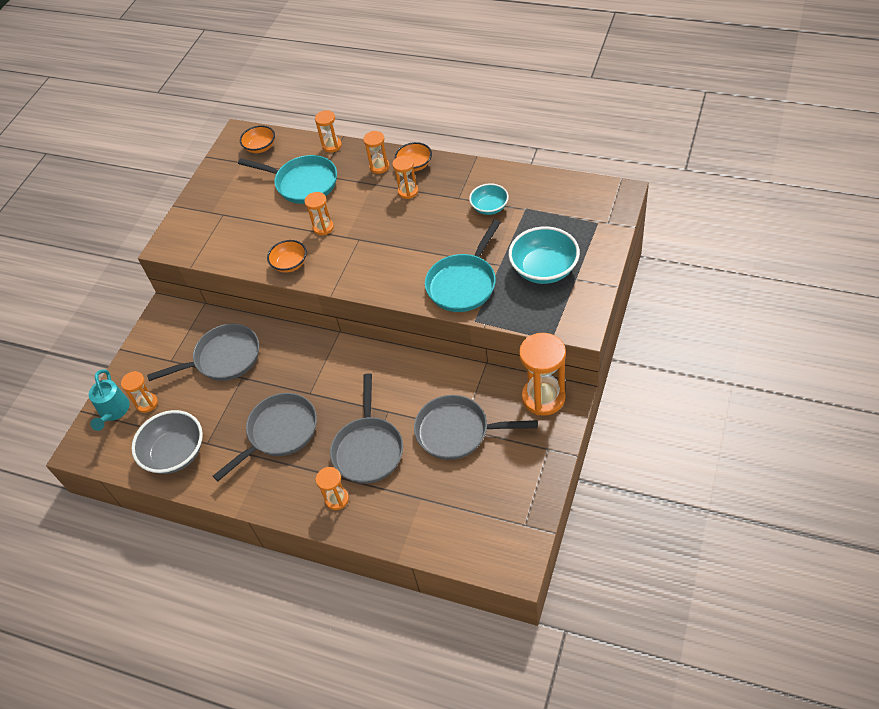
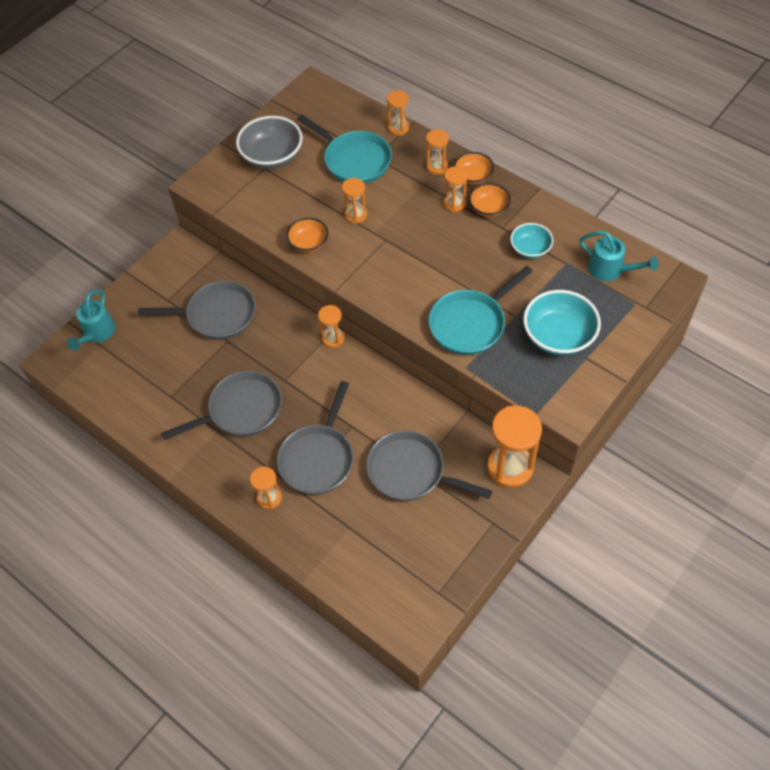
camera: 15 degrees right, 5 degrees up
(147, 403) = (130, 336): orange hourglass -> orange hourglass (333, 338)
(175, 453) = (138, 396): grey bowl -> grey bowl (272, 157)
(260, 147) = (327, 107): orange bowl -> orange bowl (488, 209)
(565, 203) = (610, 270): none -> turquoise watering can

